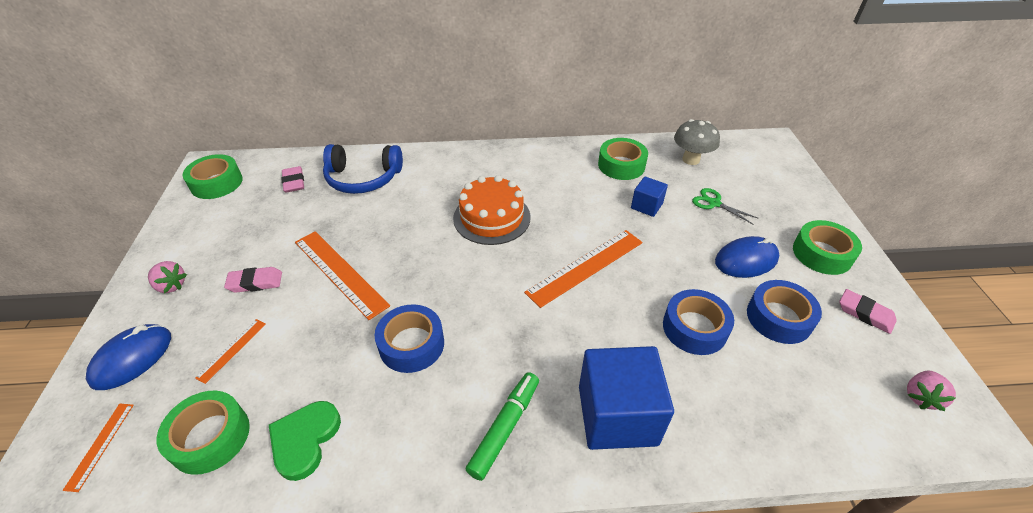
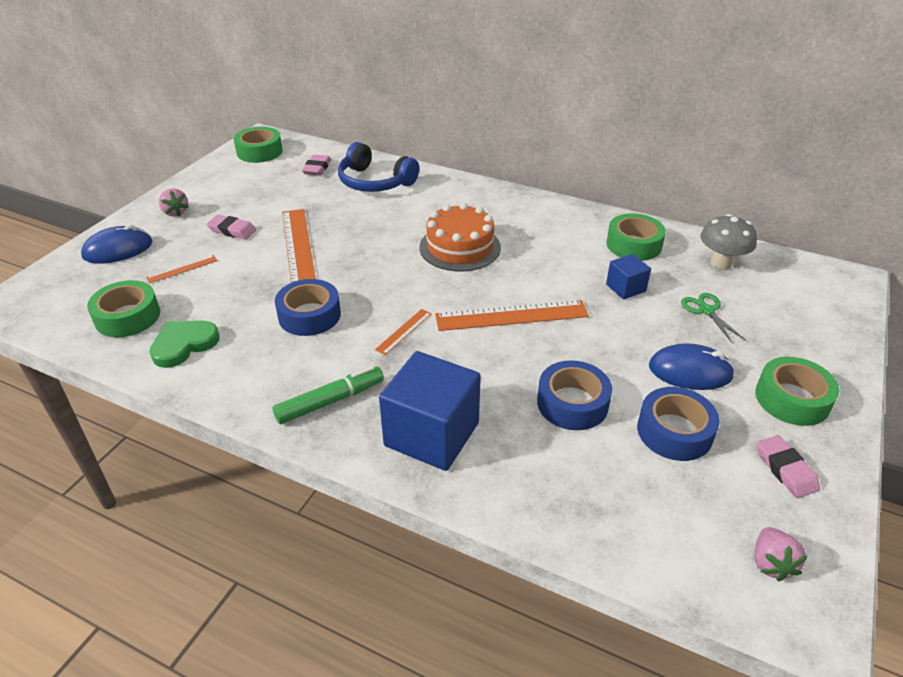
camera: 30 degrees right, 5 degrees down
(100, 445) = (63, 293): orange ruler -> orange ruler (403, 331)
(920, 397) = (771, 563): pink strawberry -> pink strawberry turned 60 degrees counterclockwise

